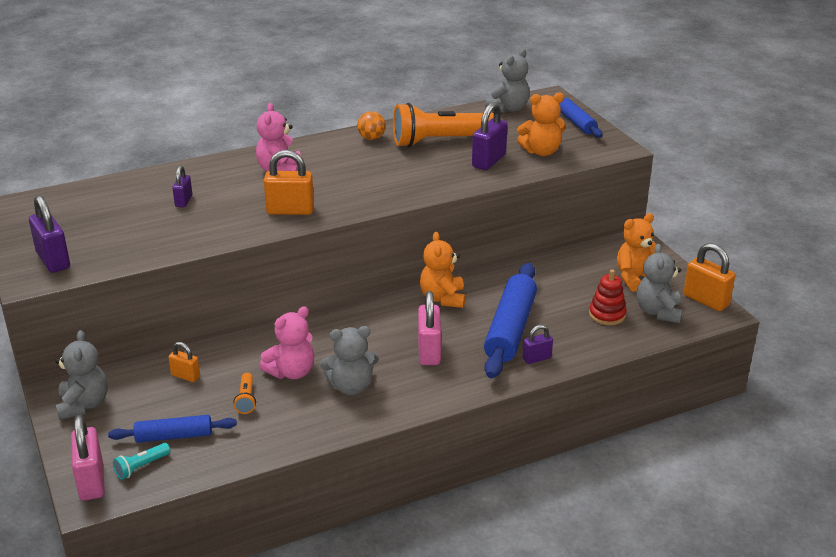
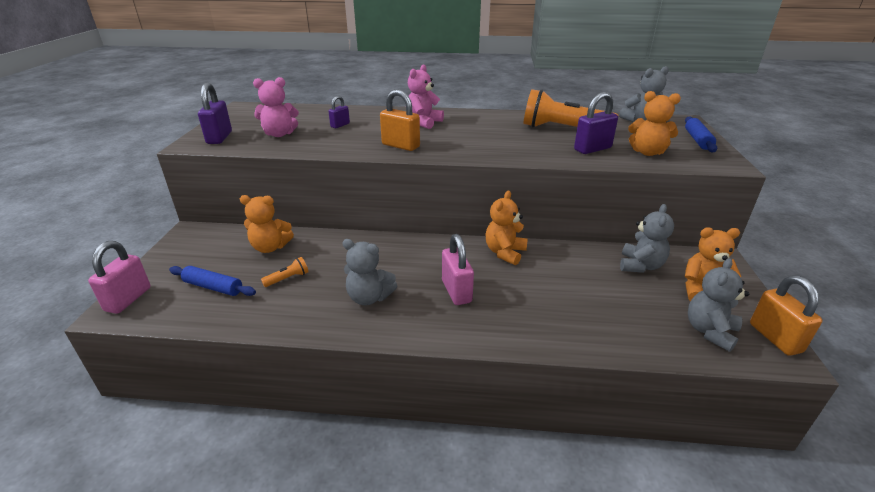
camera: 30 degrees right, 0 degrees up
(84, 405) = (192, 244): grey teddy bear -> grey teddy bear (640, 266)
(141, 467) = (167, 301): turquoise flashlight -> none
(185, 376) = (270, 247): orange padlock -> orange teddy bear
(246, 399) = (288, 278): orange flashlight -> orange flashlight turned 150 degrees counterclockwise
(291, 372) = (339, 269): pink teddy bear -> pink teddy bear (279, 134)
(371, 138) = (510, 118): orange ball -> none
(429, 352) = (456, 291): pink padlock -> pink padlock turned 45 degrees counterclockwise
(510, 329) = (543, 297): blue rolling pin -> none
(537, 358) = (548, 332): purple padlock -> none
(607, 315) = (650, 315): red stacking toy -> none

